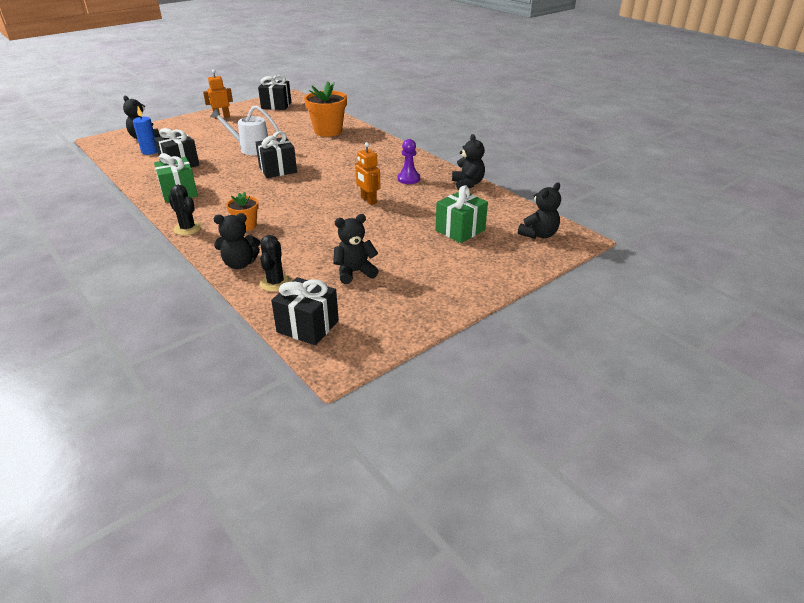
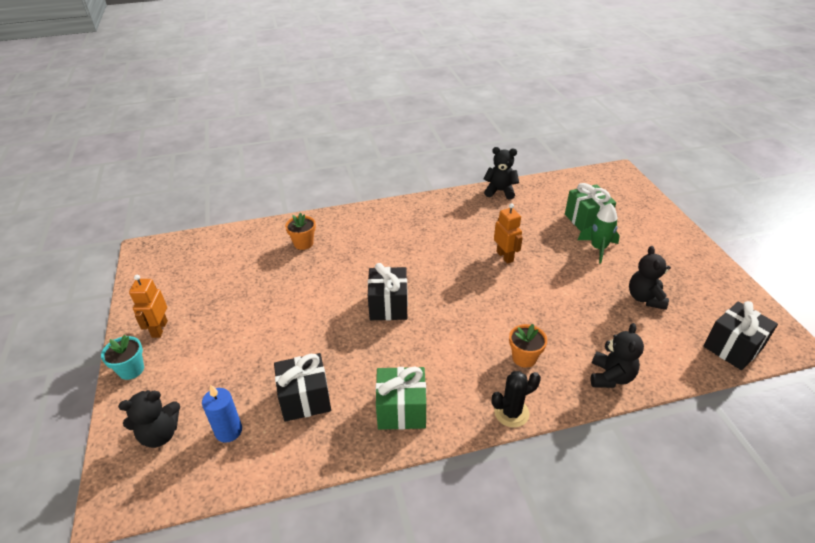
camera: 65 degrees left, 5 degrees up
(187, 119) = (131, 370): none -> turquoise flower pot
(251, 149) = (305, 318): white watering can -> none
(275, 283) = (654, 355): black cactus -> none
(276, 105) = (171, 268): black gift -> none
(328, 131) = (303, 243): orange flower pot -> orange flower pot, size x0.55
(368, 200) = (505, 256): orange robot -> orange robot turned 105 degrees counterclockwise
(408, 179) = (470, 220): purple pawn -> none
(416, 241) = (598, 248): none -> green rocket
(538, 234) = (607, 186): black teddy bear -> none

